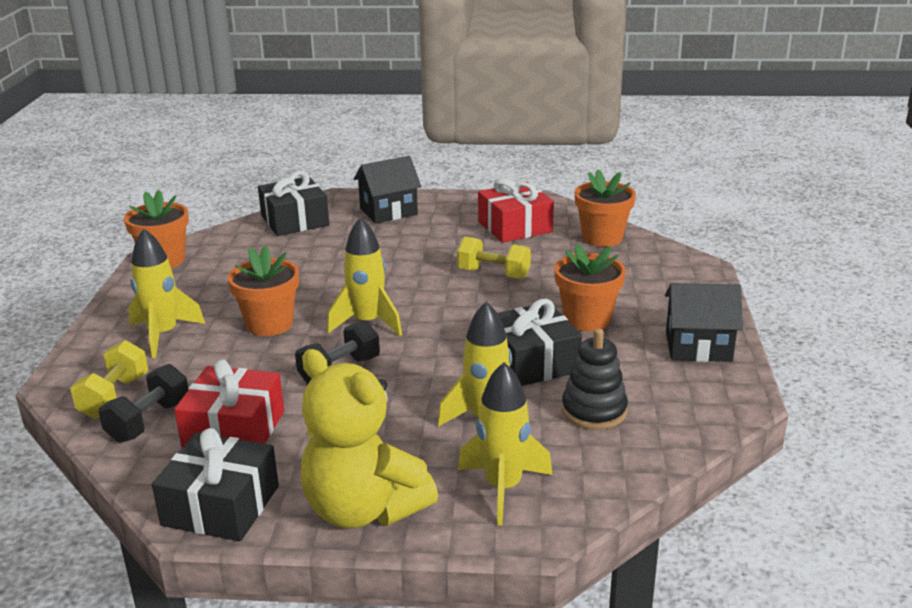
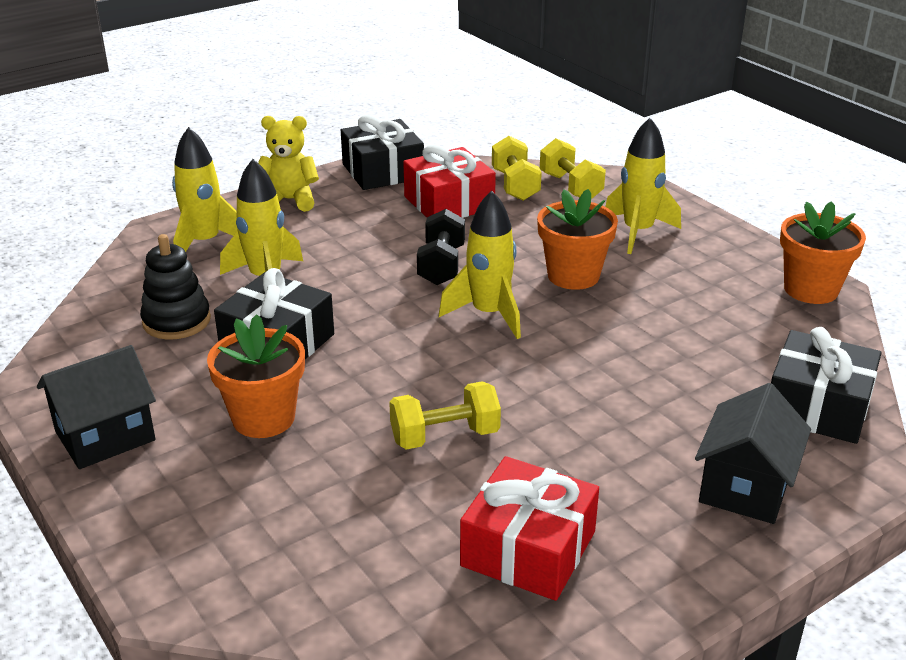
camera: 140 degrees right, 5 degrees up
(149, 421) = (515, 185): black dumbbell -> yellow dumbbell
(364, 509) = (289, 200): yellow teddy bear -> yellow teddy bear, size x0.62
(602, 238) = (370, 591): orange flower pot -> none

